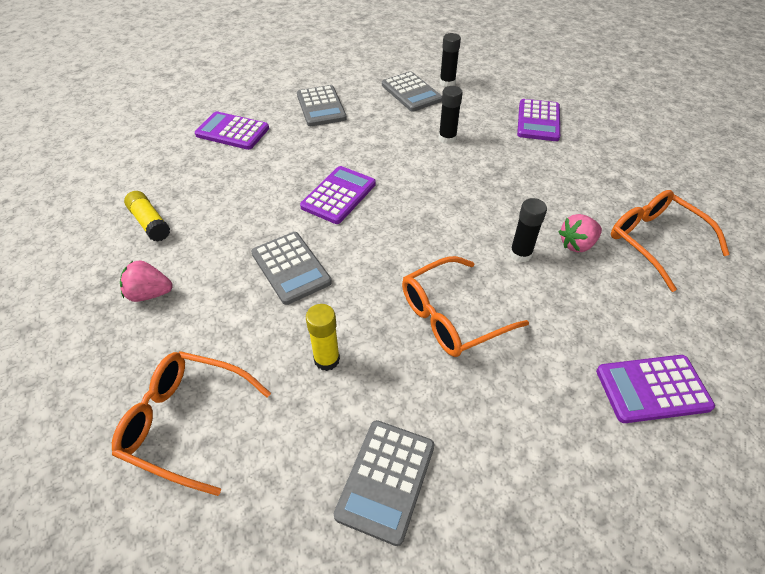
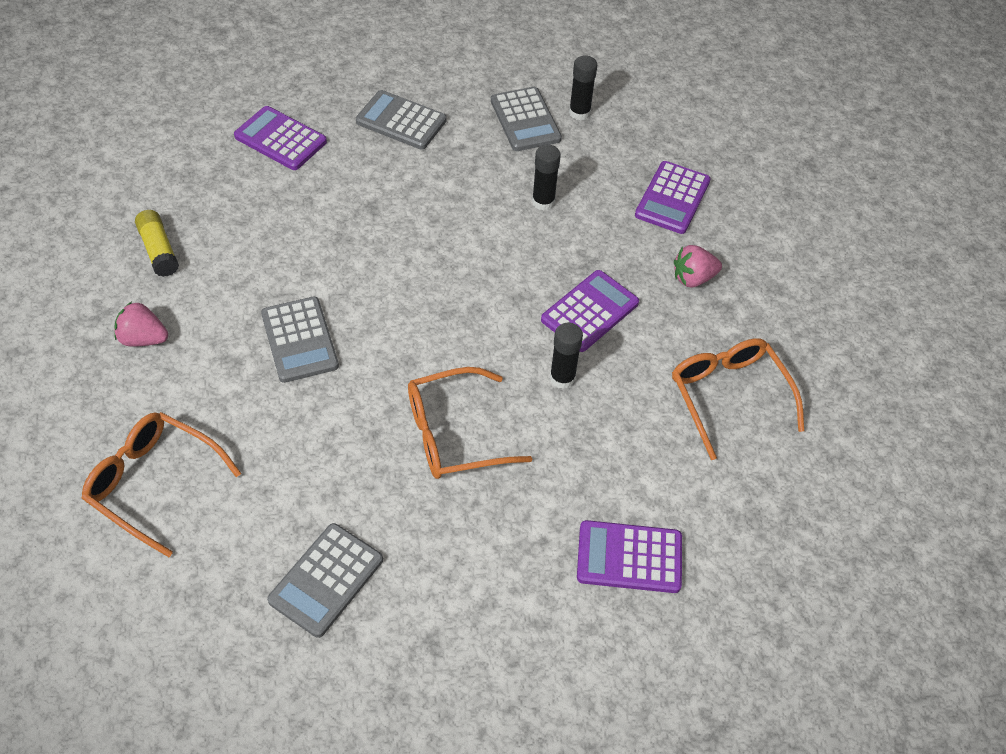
camera: 10 degrees right, 5 degrees up
(321, 107) = (401, 121): grey calculator -> grey calculator turned 120 degrees clockwise
(327, 359) = (307, 452): yellow glue stick -> none
(338, 195) = (381, 257): purple calculator -> purple calculator (589, 311)
(577, 244) = (633, 380): pink strawberry -> pink strawberry (693, 278)

